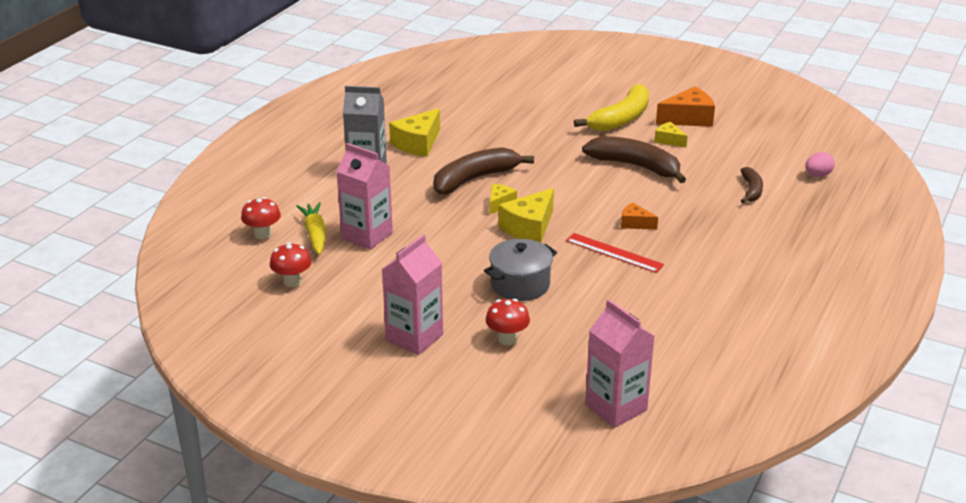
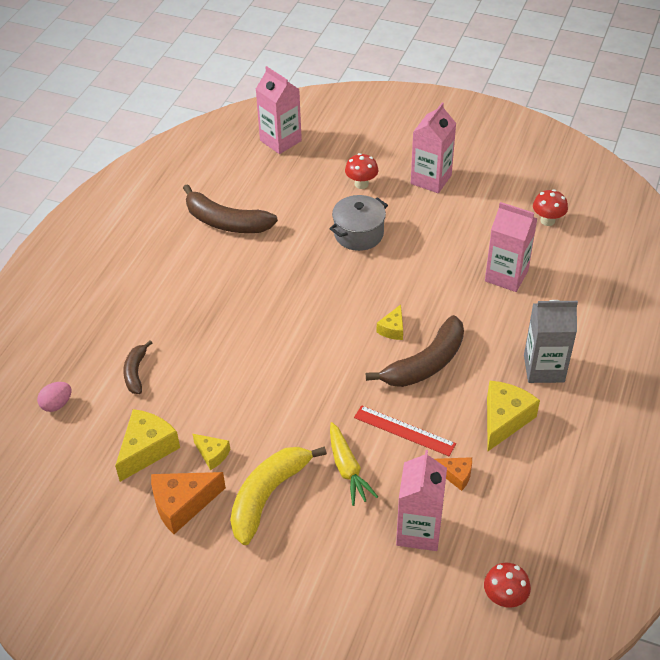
camera: 175 degrees right, 15 degrees up
(263, 234) = (601, 269): red mushroom -> red mushroom (504, 598)
(315, 234) = (554, 273): yellow carrot -> yellow carrot (347, 469)
(507, 98) = (419, 530): none -> pink carton
(529, 227) = (359, 299): yellow cheese -> yellow cheese (147, 449)
(614, 253) = (280, 275): red ruler -> red ruler (404, 430)
(635, 166) = (254, 401): brown banana -> brown banana (226, 222)
(635, 223) = (259, 313): orange cheese -> orange cheese (456, 475)

